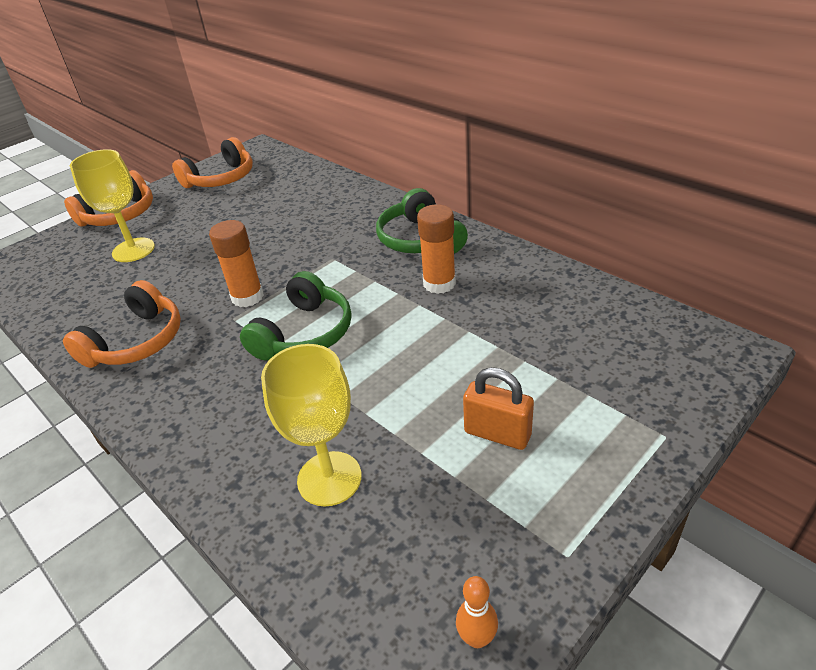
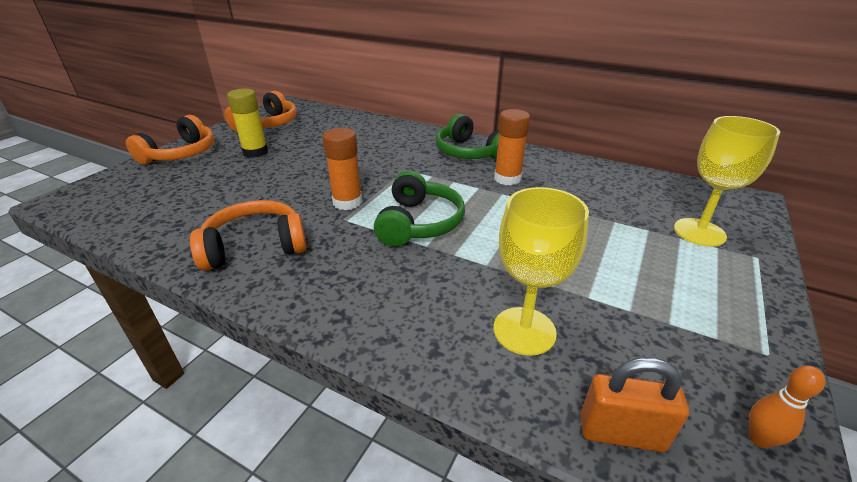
camera: 20 degrees left, 5 degrees down
(133, 250) = (210, 178): yellow goblet -> yellow goblet (699, 232)
(136, 341) = (255, 247): orange headphones -> orange headphones turned 120 degrees counterclockwise
(190, 219) = (255, 152): none -> yellow glue stick
(497, 434) = (637, 274): orange padlock -> orange padlock (621, 433)

